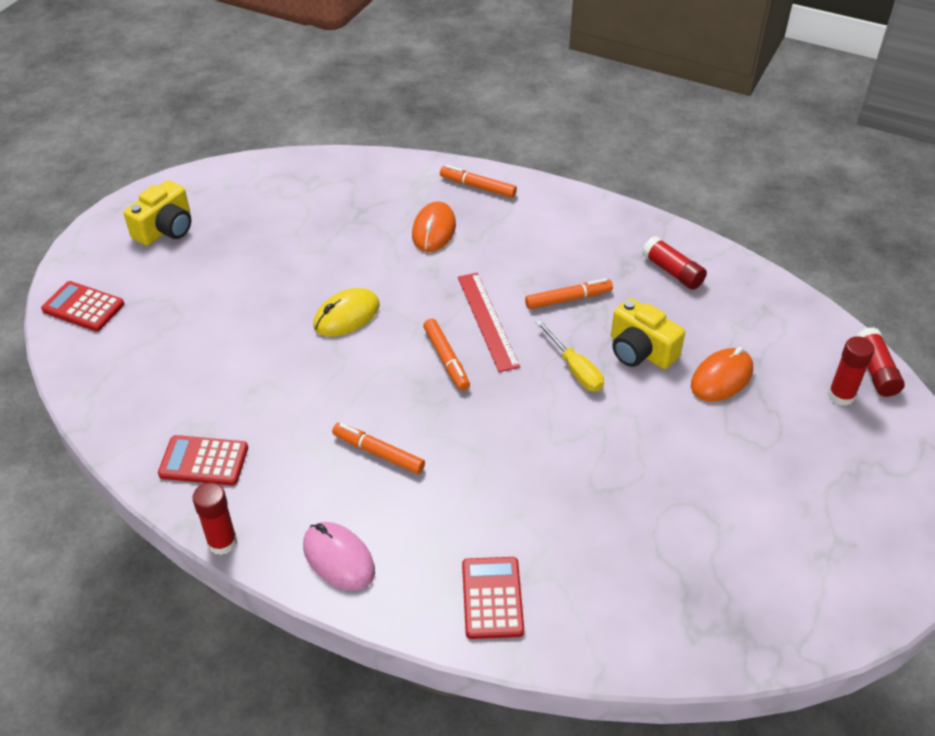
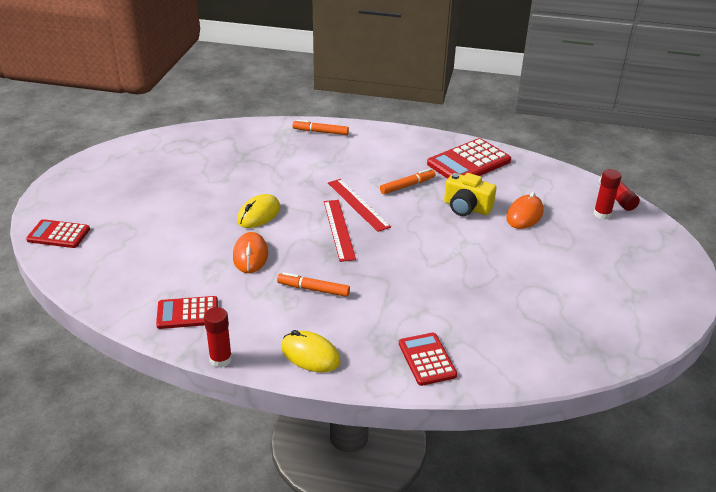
camera: 15 degrees left, 10 degrees down
(165, 229) = (104, 181): yellow camera -> none
(338, 558) = (310, 355): pink mouse -> yellow mouse
(434, 230) = (300, 159): orange mouse -> orange mouse (250, 255)
(446, 359) = (339, 229): orange marker -> red ruler
(575, 369) = (428, 223): yellow screwdriver -> none
(672, 271) = (468, 162): red glue stick -> red calculator

